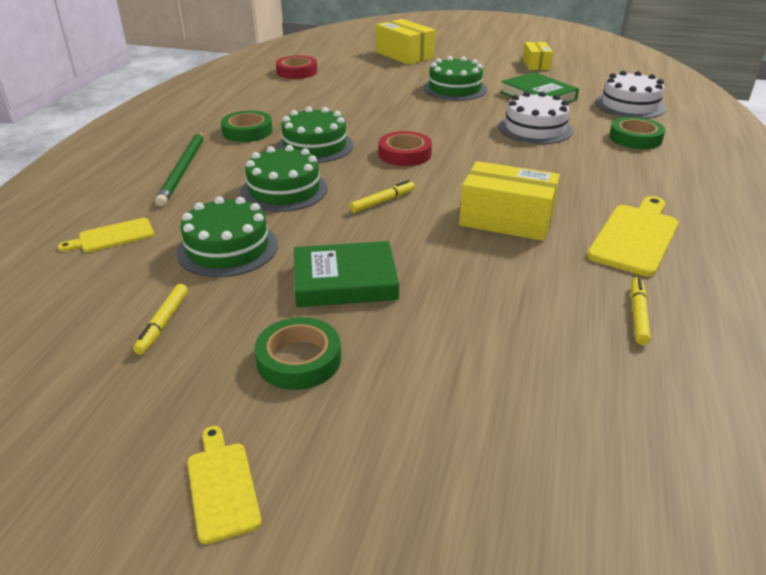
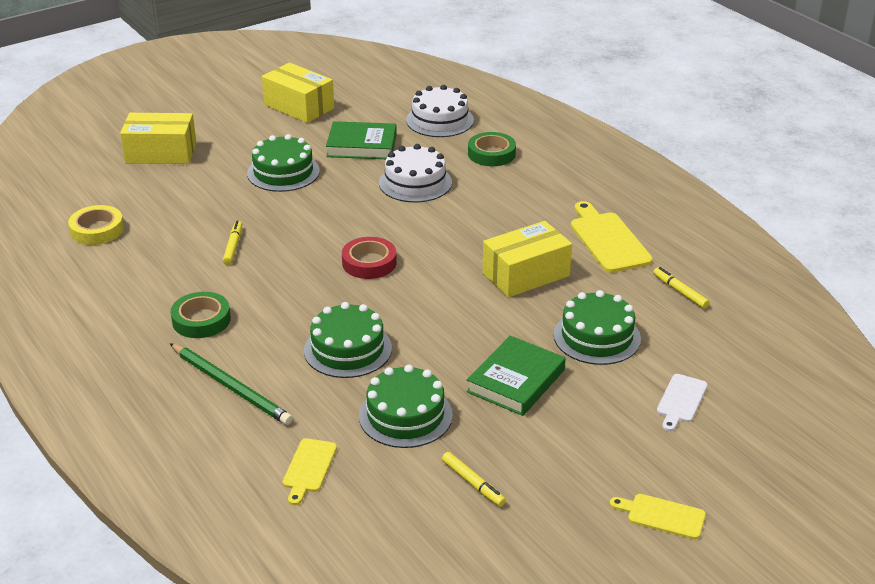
camera: 50 degrees left, 0 degrees up
(297, 72) = (97, 230): red tape -> yellow tape
(299, 359) = (581, 440): green tape -> none
(315, 146) = (288, 298): green cake -> green cake (597, 337)
(383, 201) = (431, 312): yellow marker -> yellow marker (233, 246)
(453, 402) = (681, 400): none -> white cutting board
(536, 64) = (299, 107): yellow box -> yellow box, size x1.62

